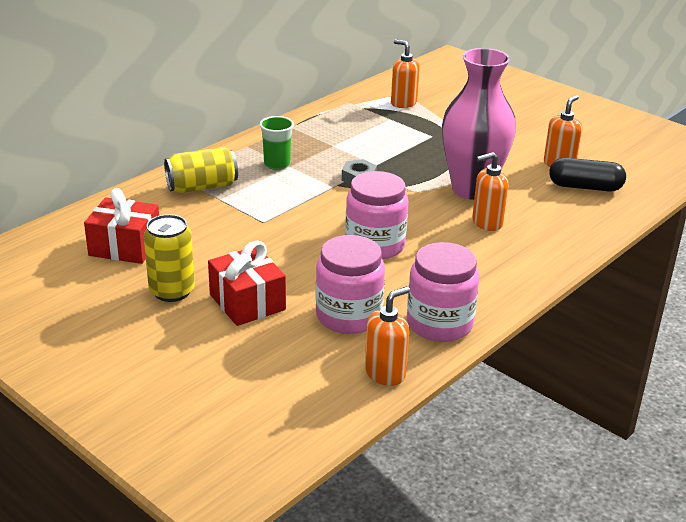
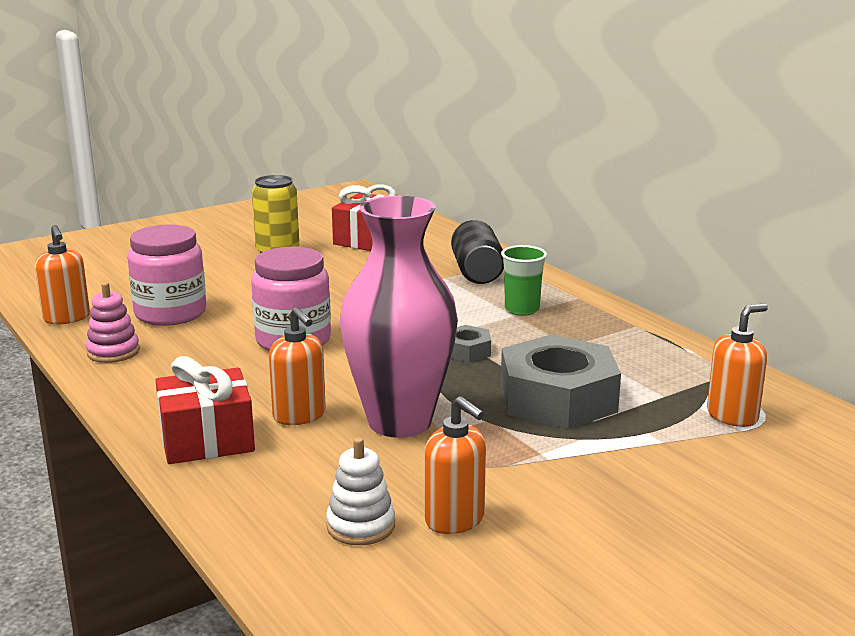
camera: 105 degrees right, 10 degrees down
(202, 187) = (477, 272): yellow can -> black can
(247, 302) = (234, 276): red gift -> red gift (207, 440)
(411, 146) = (558, 398): none -> grey nut
(439, 324) = (113, 352): pink jar -> pink stacking toy
(487, 223) = (299, 416): orange soap dispenser -> orange soap dispenser turned 150 degrees clockwise
(585, 187) = (360, 526): black capsule -> white stacking toy

